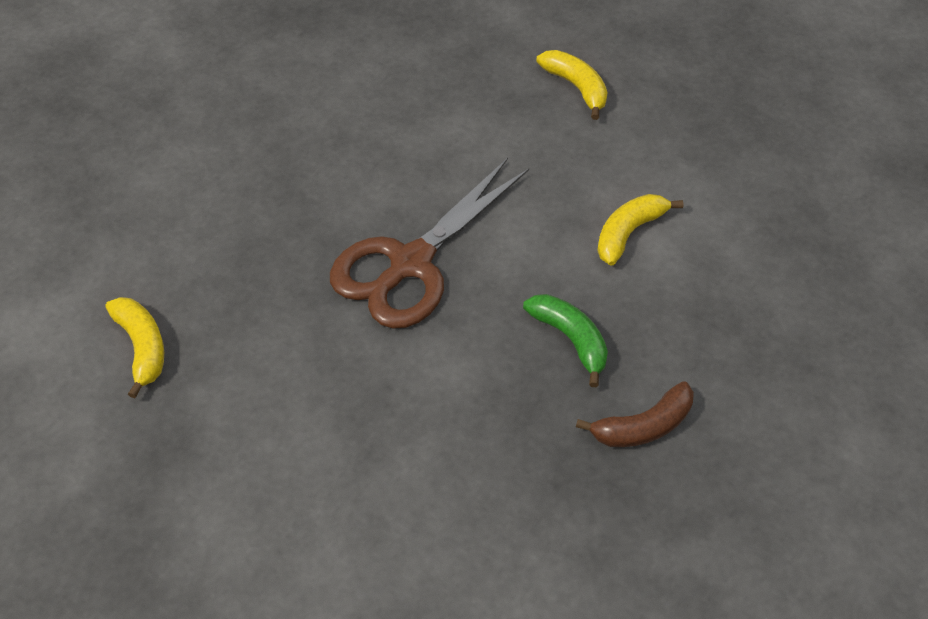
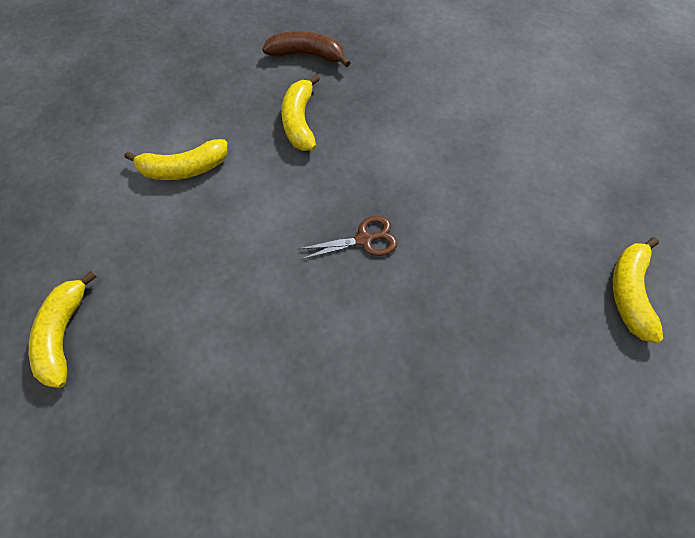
camera: 145 degrees left, 10 degrees up
(410, 264) = (364, 240): brown scissors -> brown scissors, size x0.42
(570, 339) = (299, 121): green banana -> yellow banana

